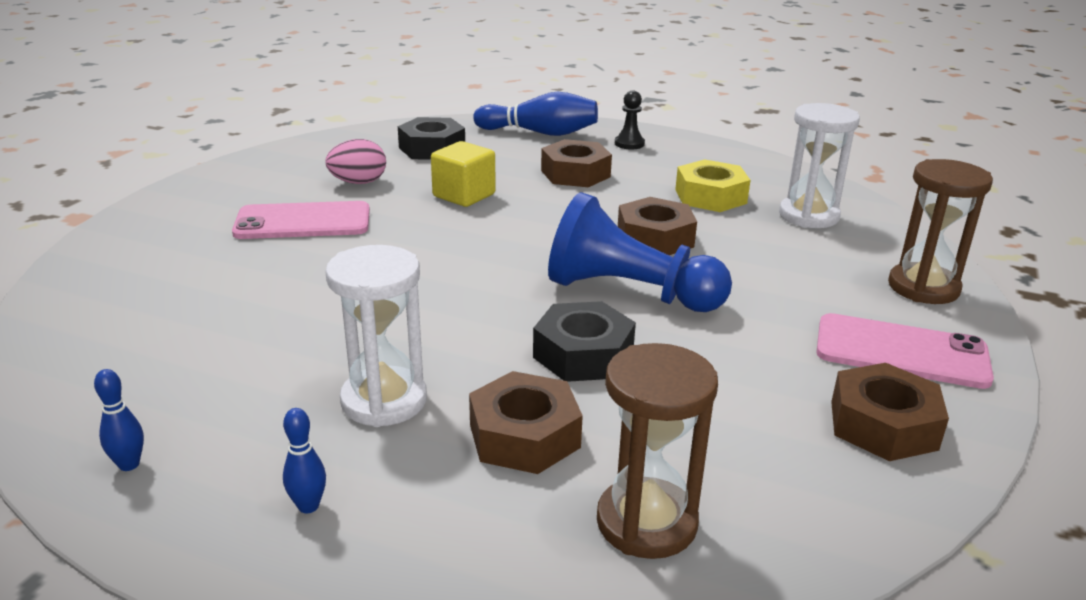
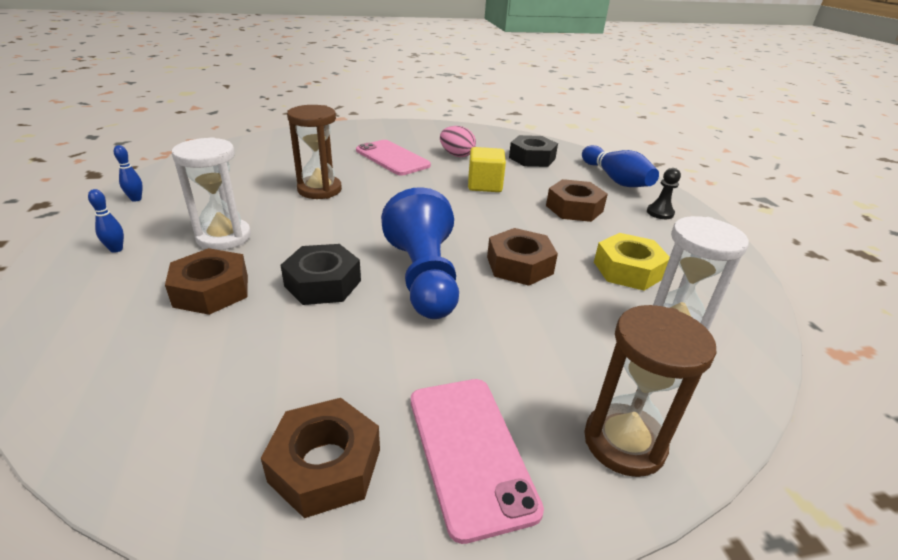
camera: 55 degrees right, 5 degrees up
(646, 522) = (132, 365): brown hourglass -> brown hourglass (319, 190)

